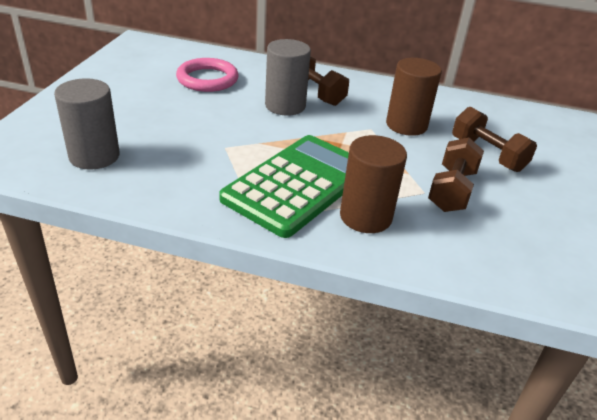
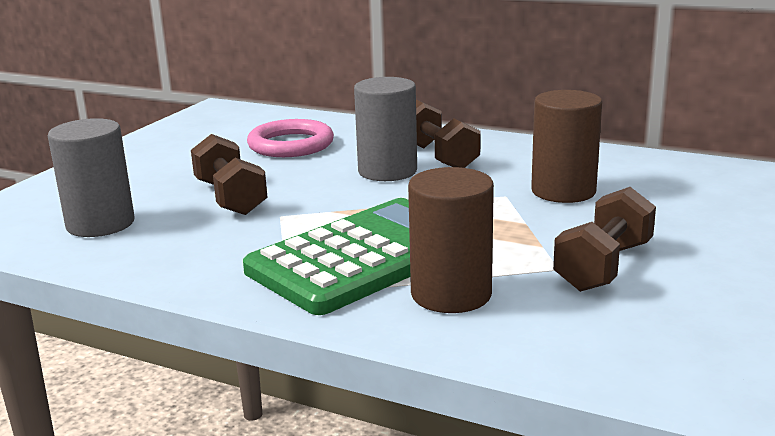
camera: 15 degrees right, 15 degrees down
(487, 154) = (683, 225): brown dumbbell -> brown dumbbell (230, 198)

